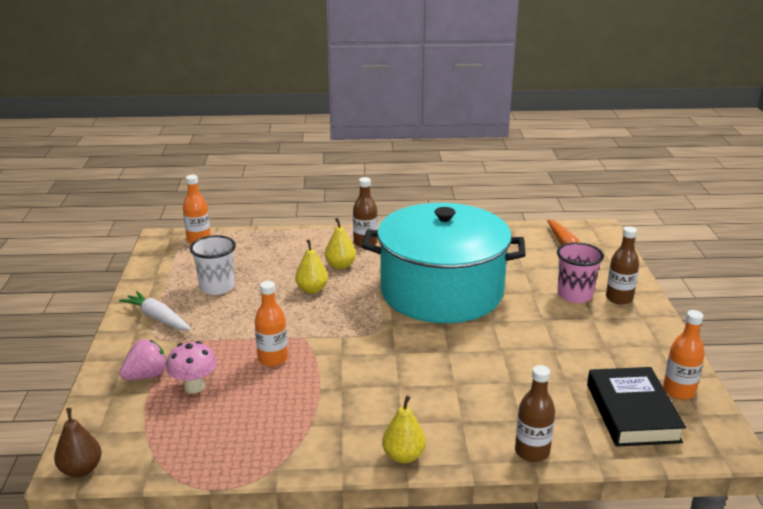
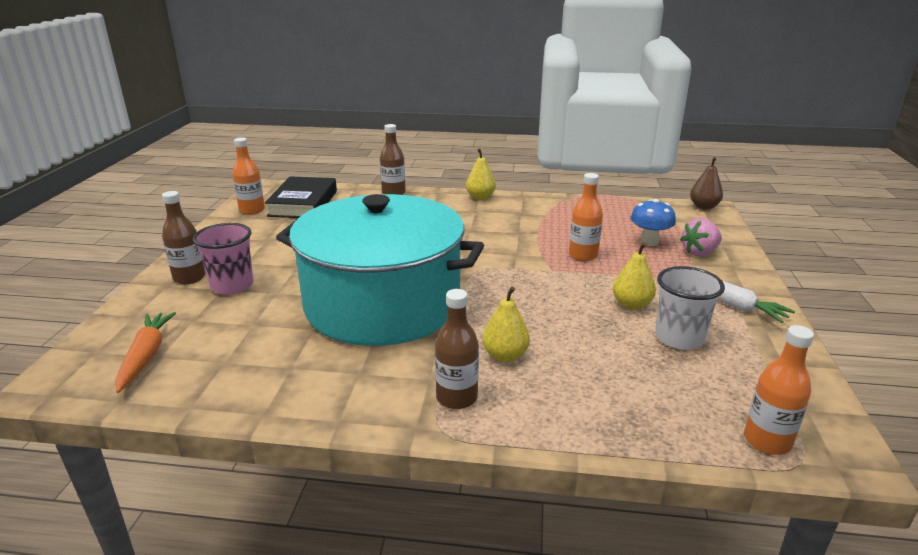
camera: 170 degrees left, 0 degrees up
(194, 387) = (649, 242): pink mushroom -> blue mushroom
(312, 289) = (547, 322): yellow pear -> yellow pear (631, 305)

